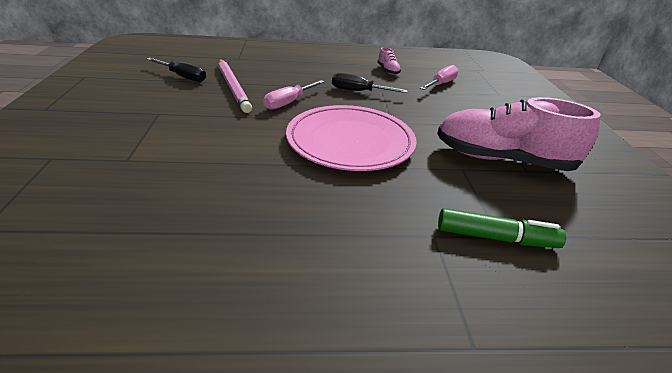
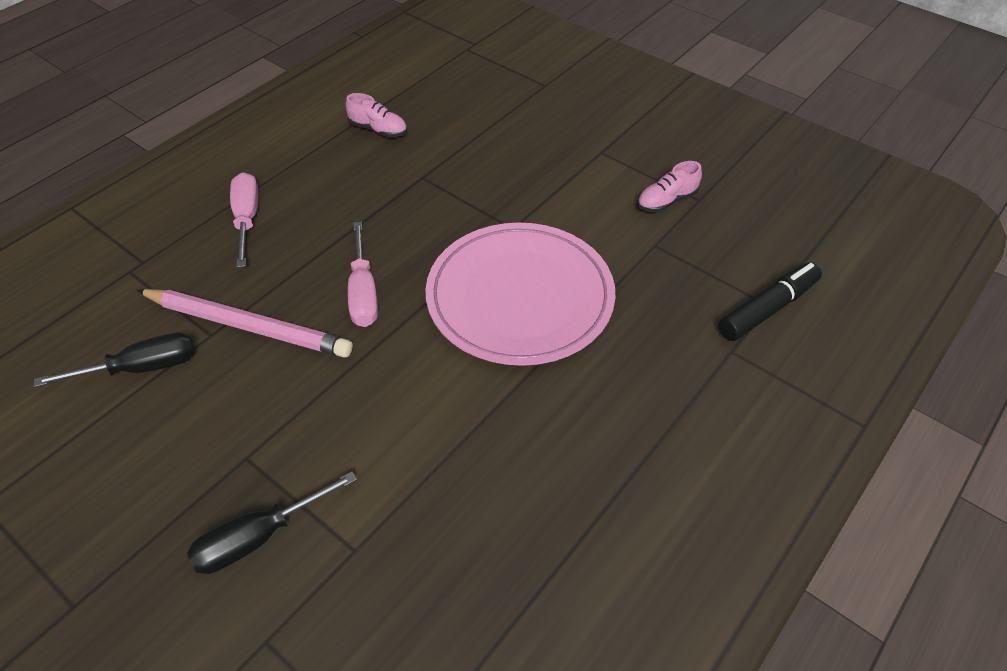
camera: 45 degrees left, 15 degrees up
(358, 91) = (405, 203): black screwdriver -> black screwdriver (257, 538)
(441, 84) = (469, 111): pink screwdriver -> pink screwdriver (247, 218)
(495, 238) = (768, 309): green marker -> black marker
(502, 159) = (666, 201): pink shoe -> pink shoe, size x0.41

